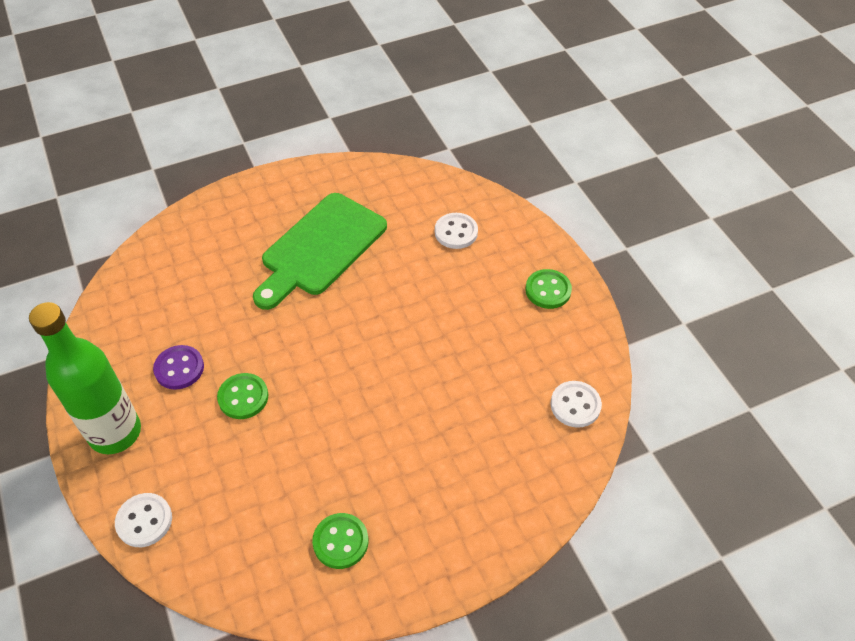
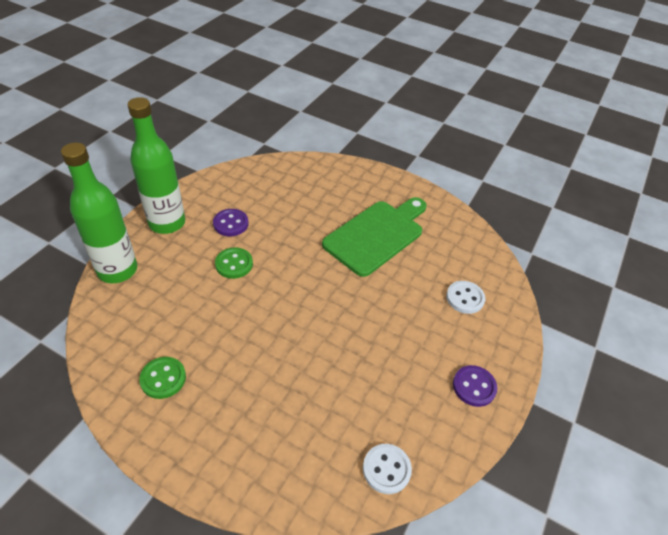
camera: 50 degrees right, 5 degrees down
(144, 521) = (117, 270): white button -> green bottle
(320, 248) = (376, 235): green cutting board -> green cutting board turned 135 degrees clockwise
(548, 290) = (474, 387): green button -> purple button

